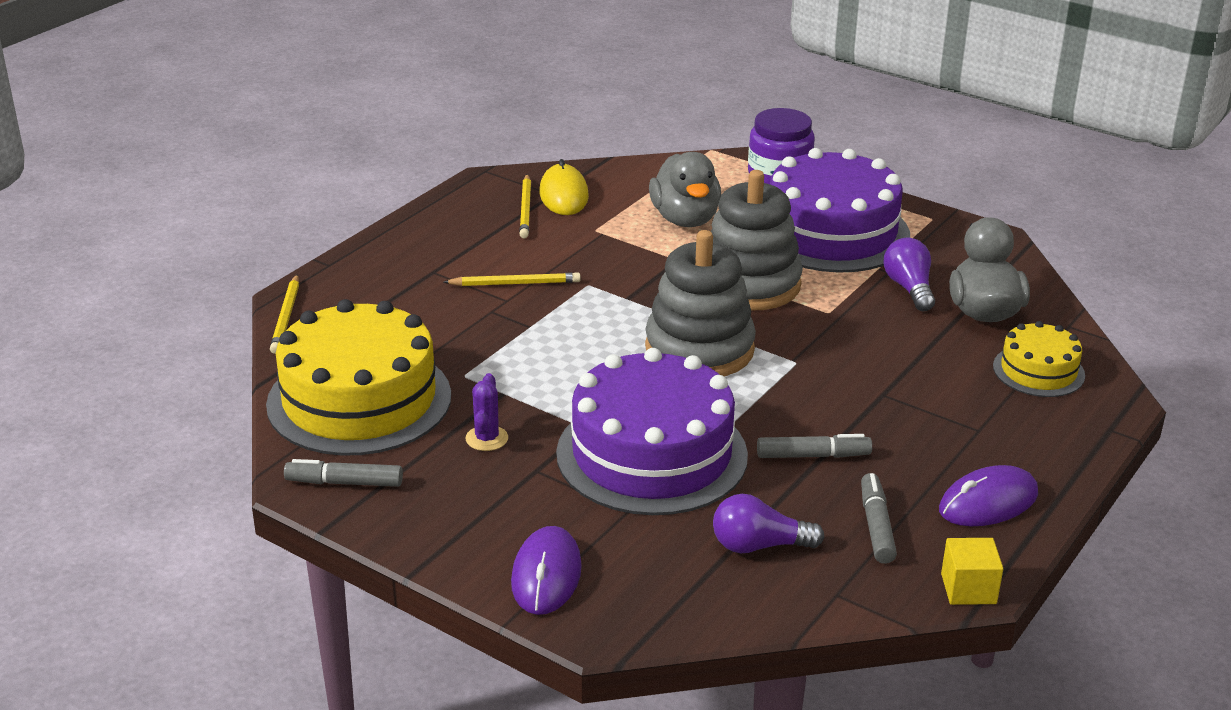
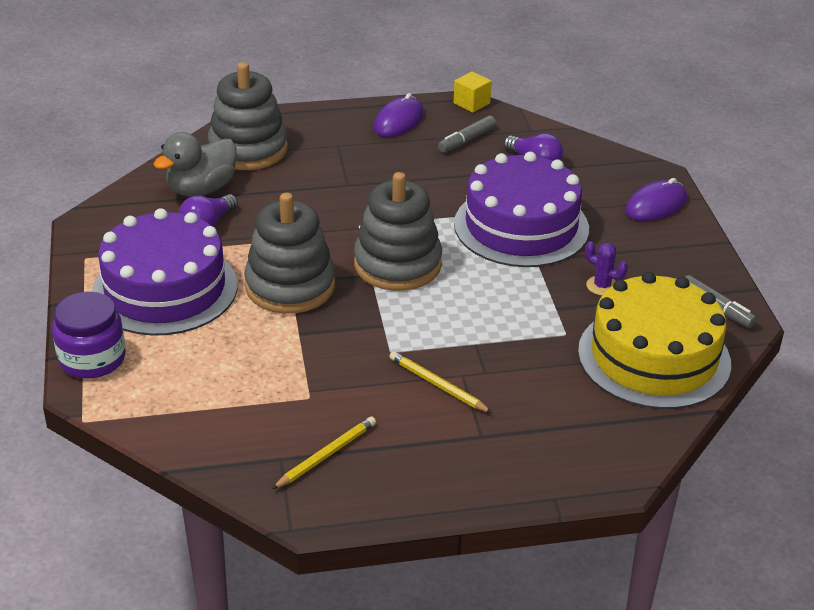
camera: 135 degrees left, 5 degrees up
(286, 317) = (640, 462): yellow pencil -> none
(486, 438) = (602, 286): purple cactus -> purple cactus turned 75 degrees clockwise
(563, 195) = (275, 450): yellow mouse -> none
(685, 219) = (233, 363): grey duck -> none
(813, 456) = (440, 180): grey marker -> none
(988, 502) = (398, 121): purple mouse -> purple mouse turned 75 degrees counterclockwise
(1038, 371) = (248, 149): yellow cake -> grey stacking toy

